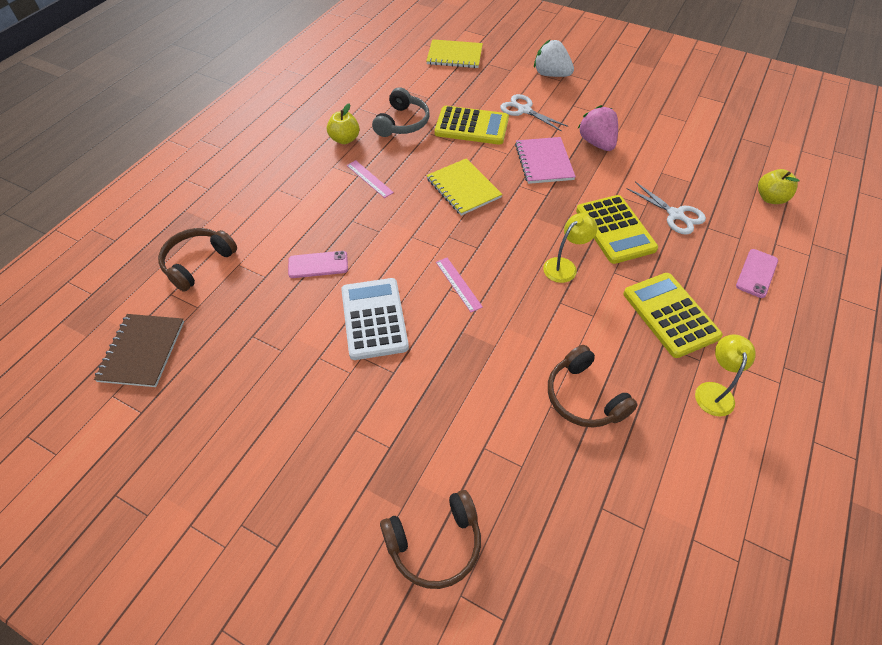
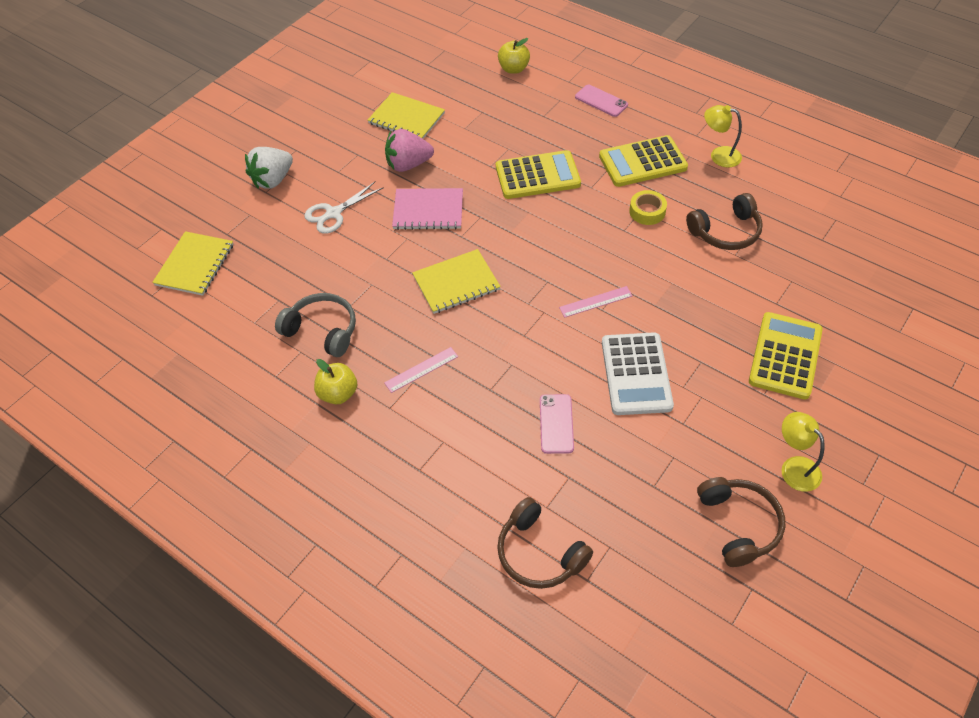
camera: 80 degrees left, 0 degrees up
(142, 351) = (672, 600): brown notebook -> none
(374, 319) = (636, 374): white calculator -> white calculator turned 90 degrees counterclockwise
(435, 543) = (862, 343): brown headphones -> brown headphones (738, 524)
(471, 126) = (349, 264): yellow calculator -> yellow calculator (785, 356)
(564, 266) = (580, 219): yellow lamp -> yellow lamp (794, 467)
(593, 321) = (647, 211): none -> yellow tape
(656, 134) = (406, 118): none -> yellow notebook
(675, 215) = (525, 132): white scissors -> none

